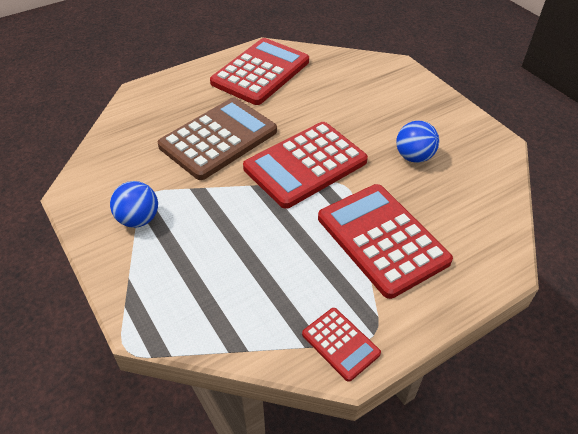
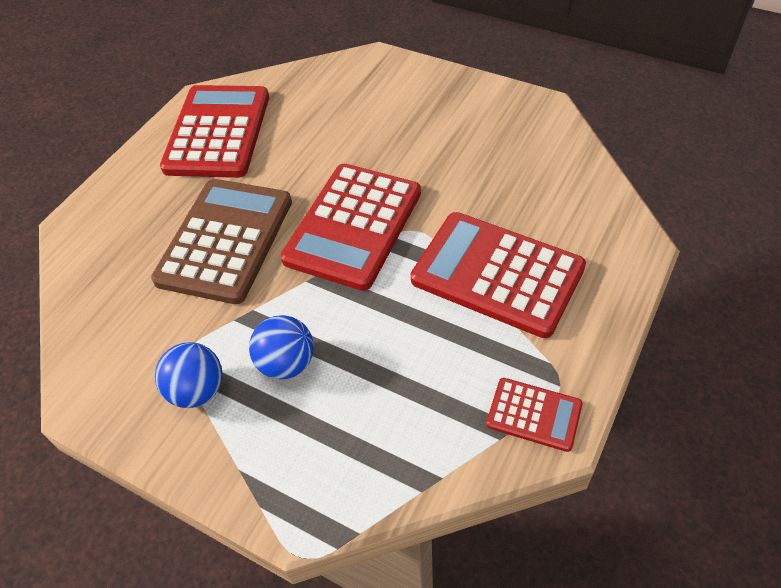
camera: 25 degrees left, 5 degrees up
(414, 157) = (466, 162): blue ball -> blue ball (287, 363)

